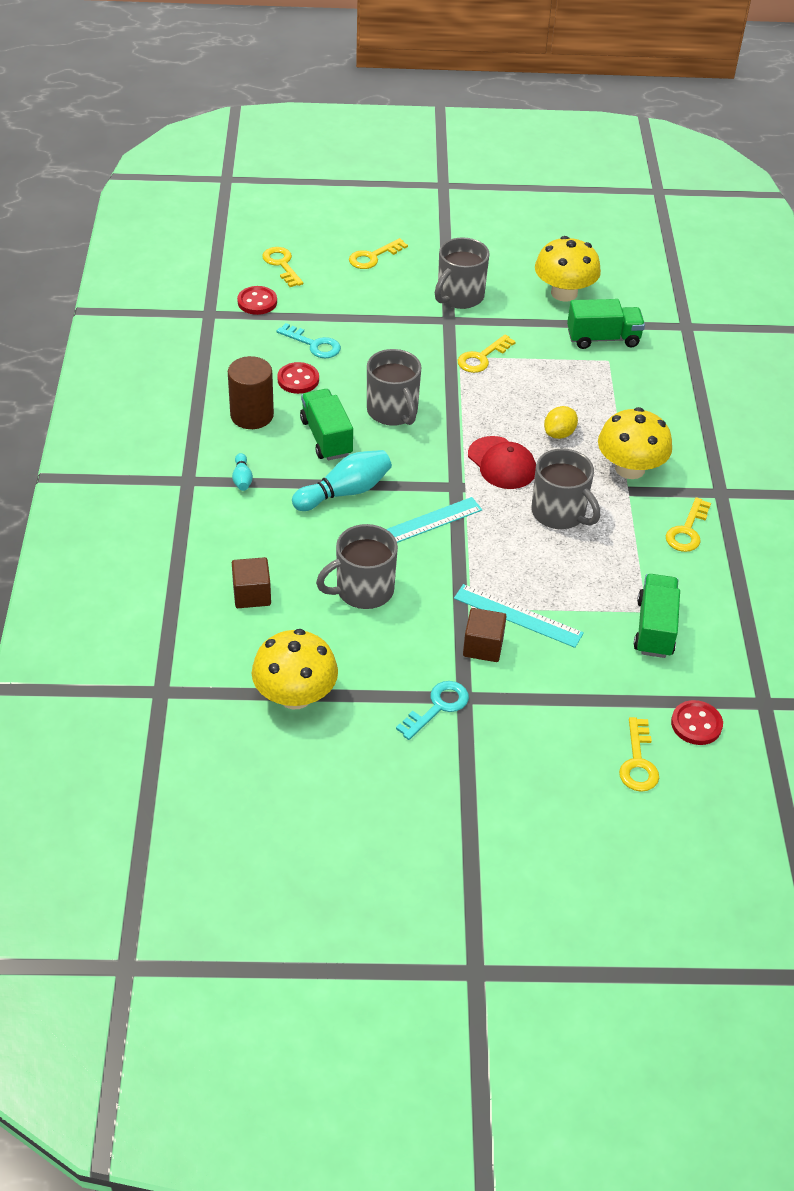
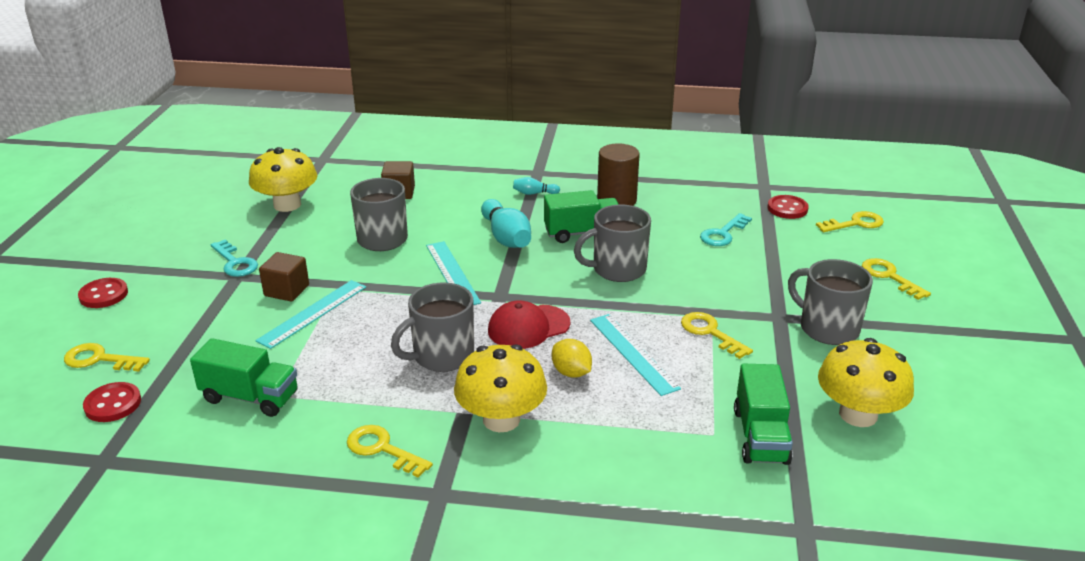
camera: 100 degrees right, 15 degrees down
(298, 380) = (667, 223): red button -> red button (103, 295)
(522, 400) = (633, 353): none -> turquoise ruler

